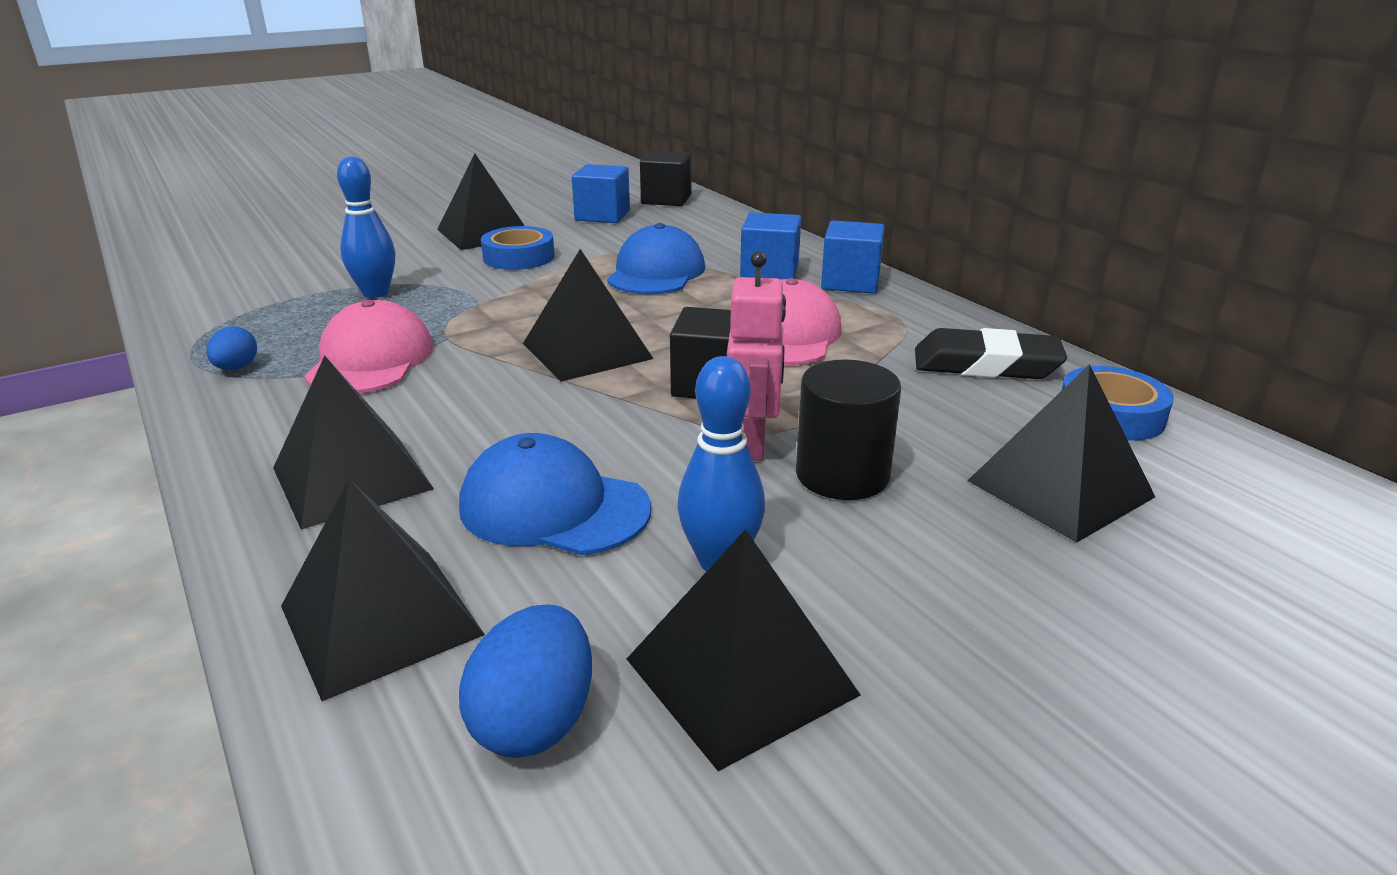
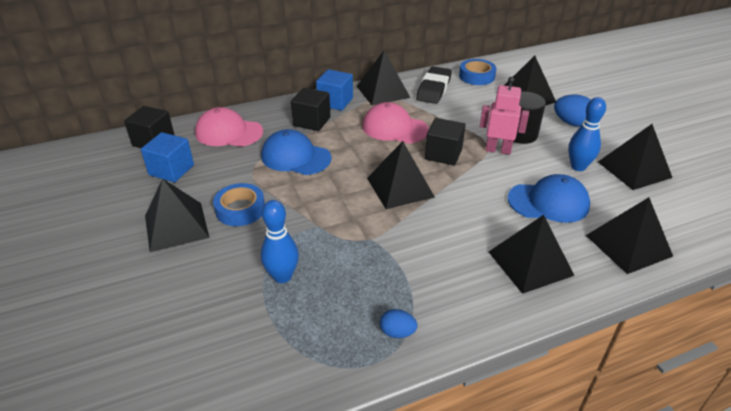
camera: 80 degrees left, 10 degrees up
(371, 360) = (396, 268): pink cap -> pink cap (229, 132)
(535, 722) = (666, 209): blue egg -> blue egg (571, 123)
(554, 507) = (548, 202): blue cap -> blue cap turned 120 degrees counterclockwise
(769, 272) = (312, 121): blue cube -> black cube
(925, 316) = (383, 91): none -> black pyramid

